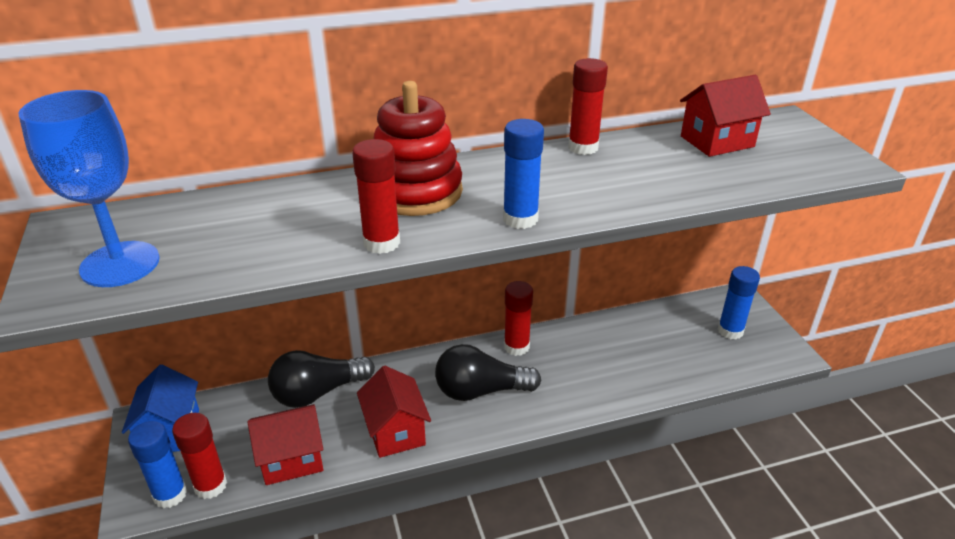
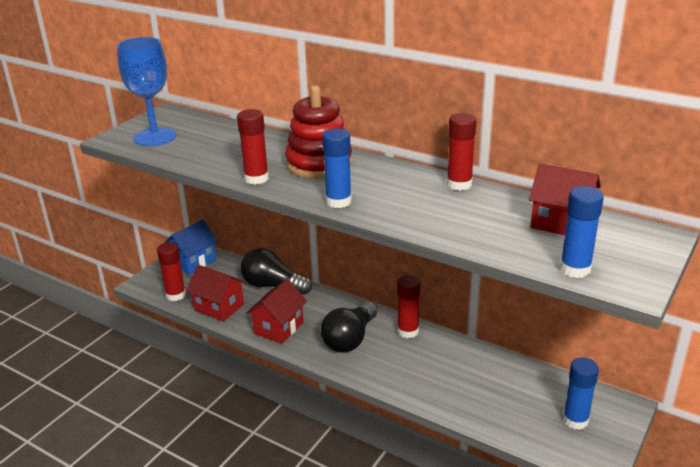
camera: 50 degrees right, 5 degrees down
(170, 494) = (158, 288): blue glue stick -> blue glue stick (575, 269)
(480, 391) = (350, 339): black light bulb -> black light bulb turned 105 degrees counterclockwise

